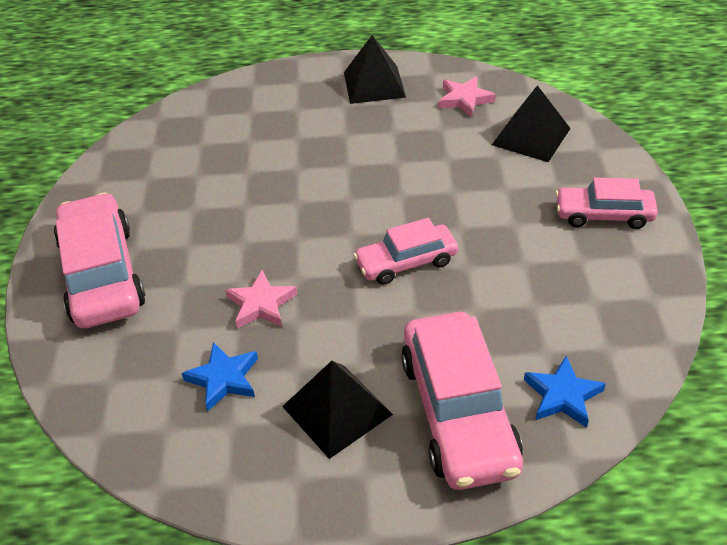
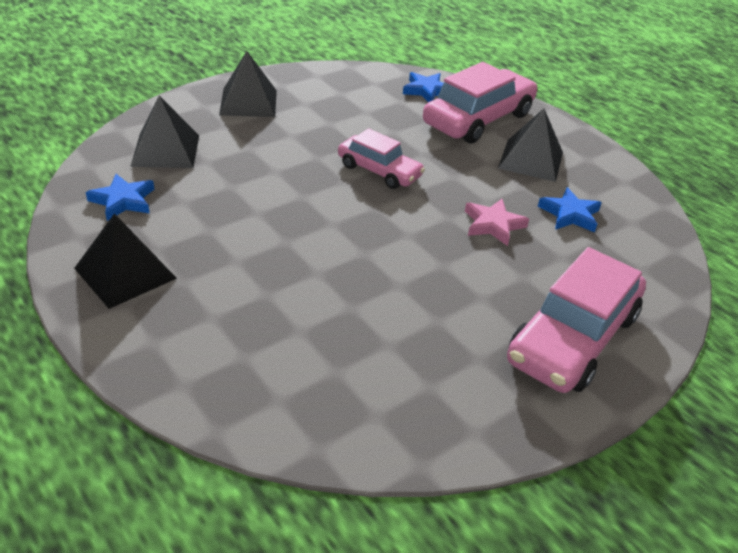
camera: 130 degrees left, 5 degrees down
(464, 99) = (123, 201): pink star -> blue star
(603, 215) = (248, 102): pink car -> black pyramid

